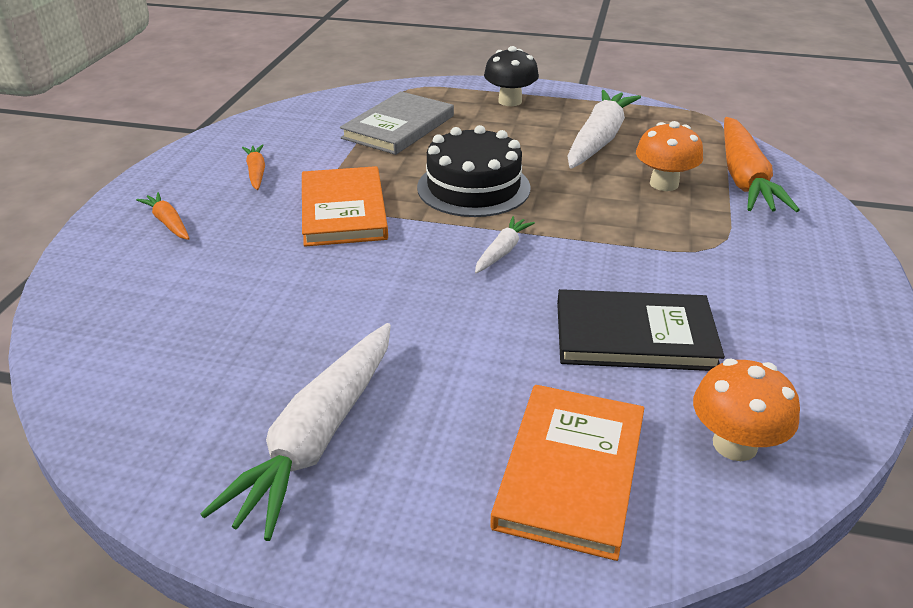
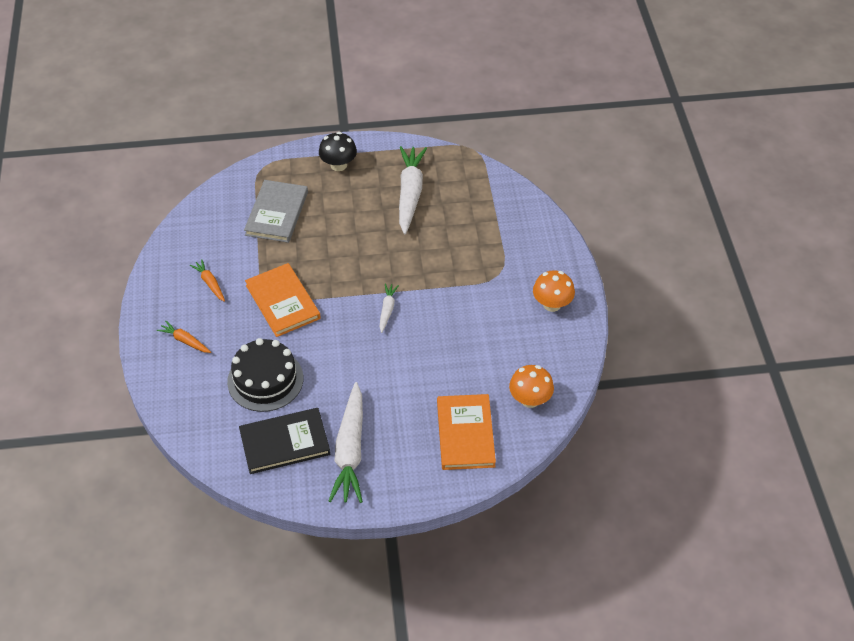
camera: 20 degrees left, 15 degrees up
(473, 187) = (350, 261): black cake -> black cake (265, 380)
(634, 335) = (472, 350): black book -> black book (285, 443)
(664, 184) = (460, 227): orange mushroom -> orange mushroom (552, 304)
(744, 178) = (504, 209): orange carrot -> none

